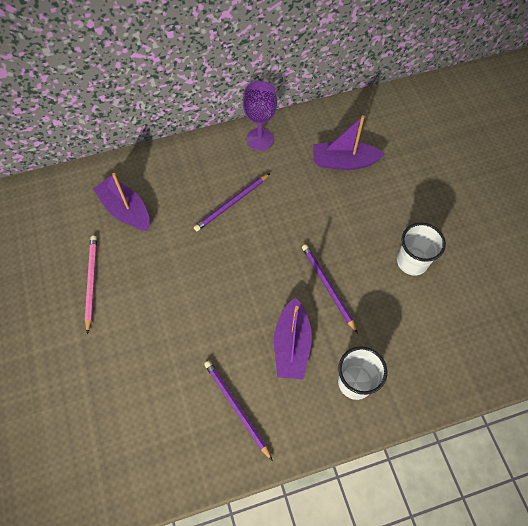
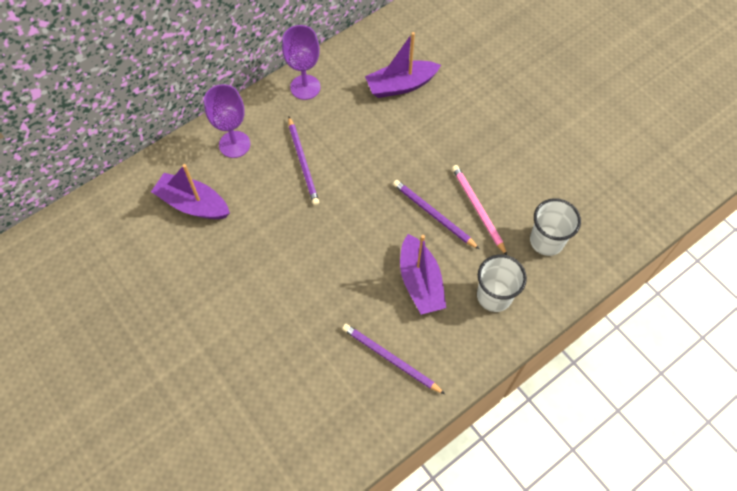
camera: 20 degrees left, 0 degrees up
(91, 282) = (189, 288): pink pencil -> pink pencil (478, 209)
(181, 170) = (234, 144): none -> purple goblet
(231, 203) = (303, 162): purple pencil -> purple pencil turned 45 degrees counterclockwise
(412, 262) = (505, 164): white cup -> white cup (546, 241)

